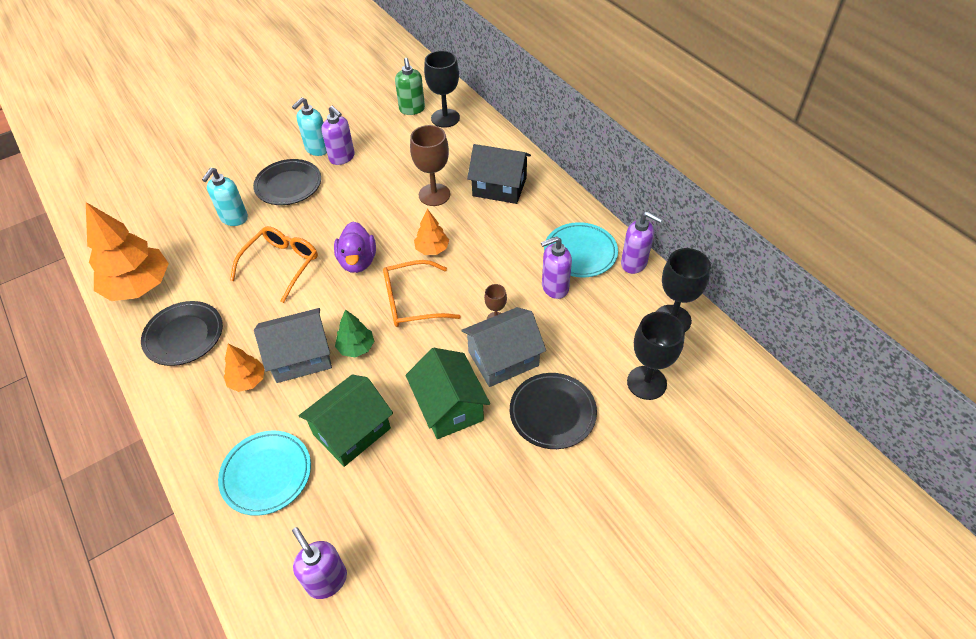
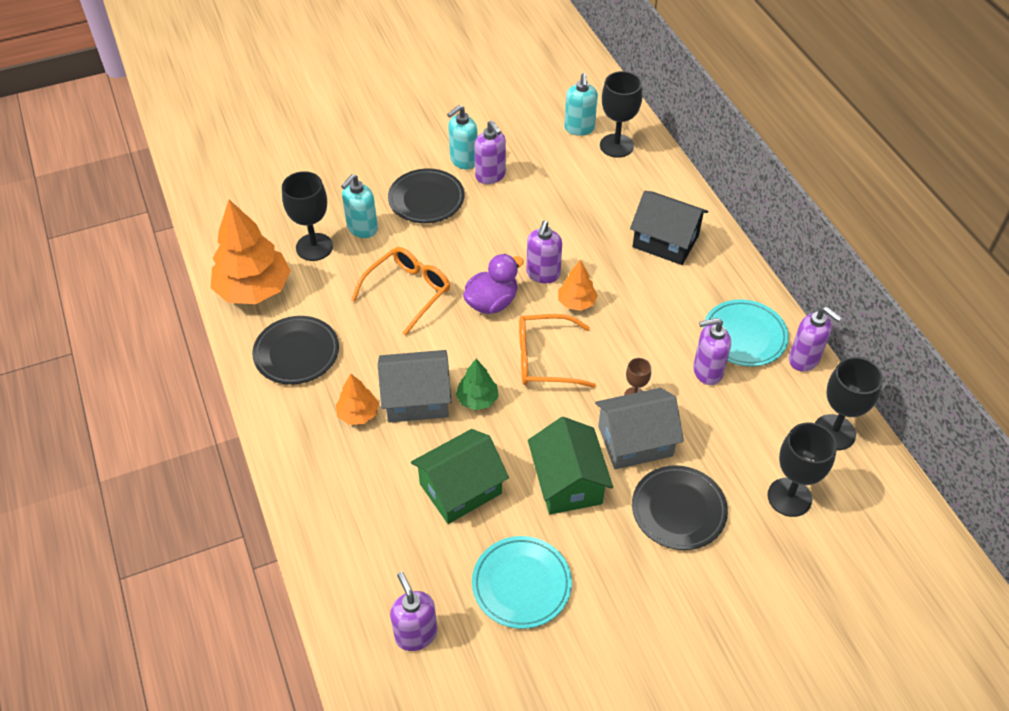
camera: 10 degrees right, 0 degrees up
(192, 240) = (314, 247): none -> black goblet
(266, 474) = (367, 516): turquoise plate -> turquoise plate (521, 584)
(358, 261) = (492, 302): purple duck -> purple duck turned 135 degrees counterclockwise
(399, 230) = (543, 274): none -> purple soap dispenser
(412, 109) = (579, 128): green soap dispenser -> turquoise soap dispenser
(434, 195) = (589, 238): brown goblet -> none

